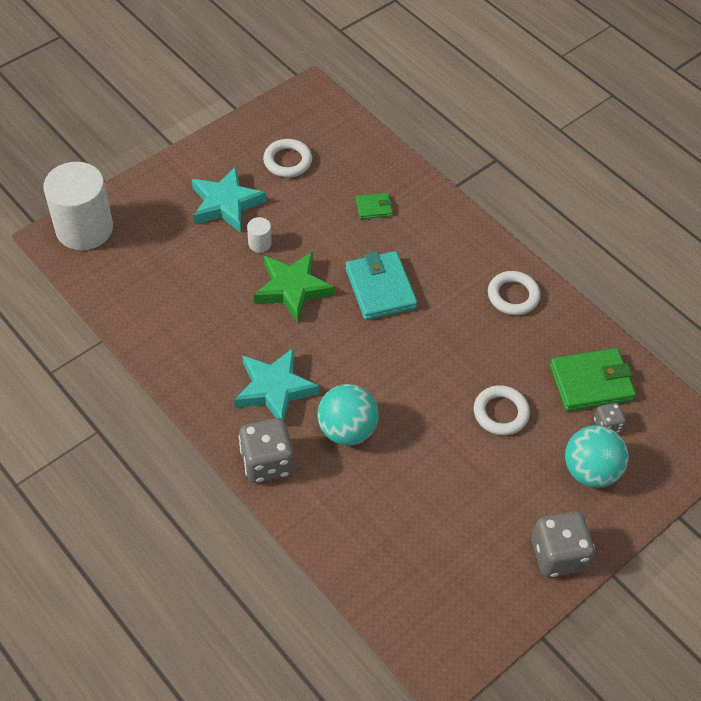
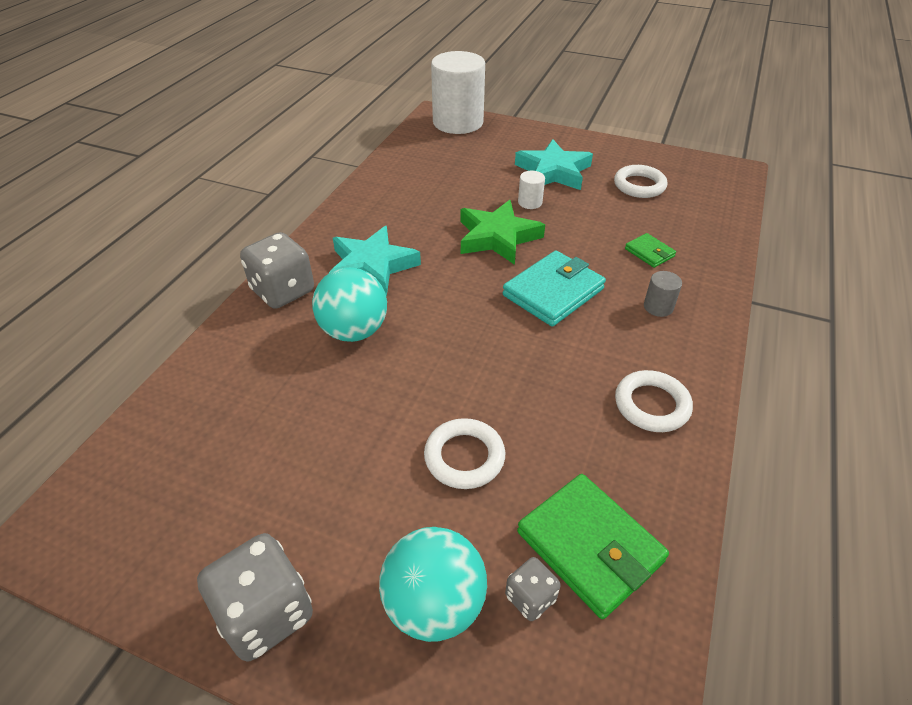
camera: 65 degrees right, 10 degrees down
(432, 239) = (658, 307): none -> grey cylinder

